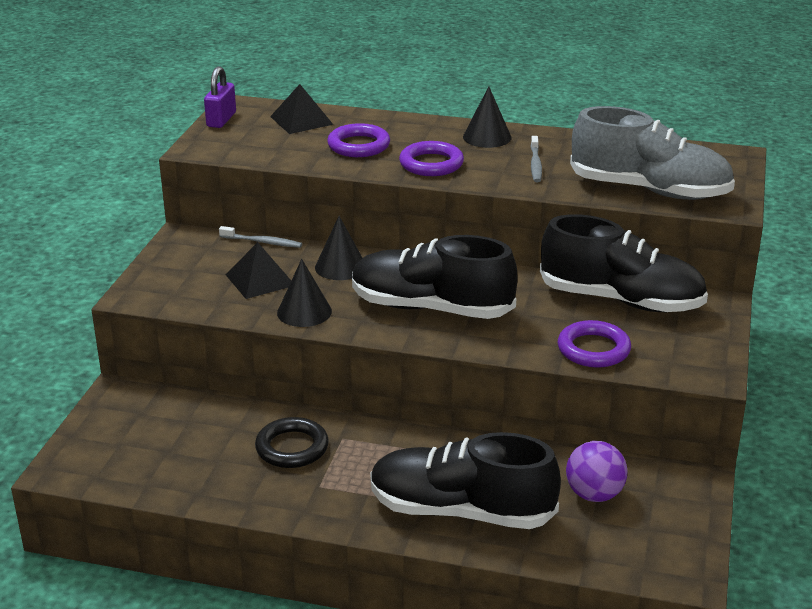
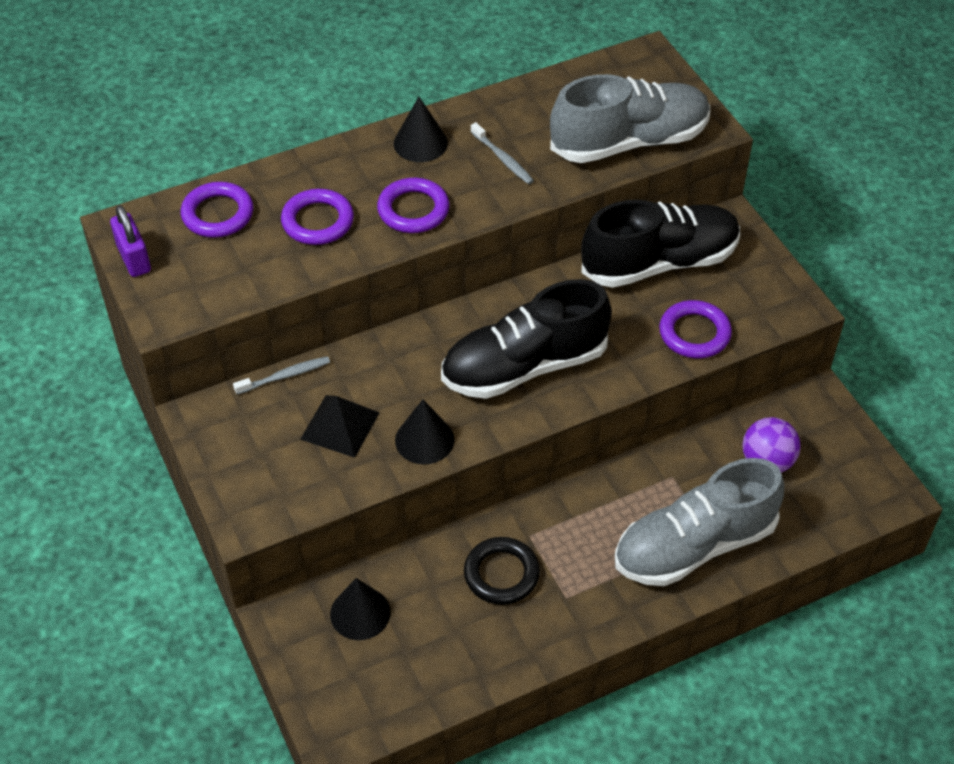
camera: 40 degrees left, 20 degrees up
(301, 120) = (218, 214): black pyramid -> purple ring
(340, 267) = (392, 364): black cone -> black cone (360, 613)
(461, 511) = (694, 545): black shoe -> grey shoe

